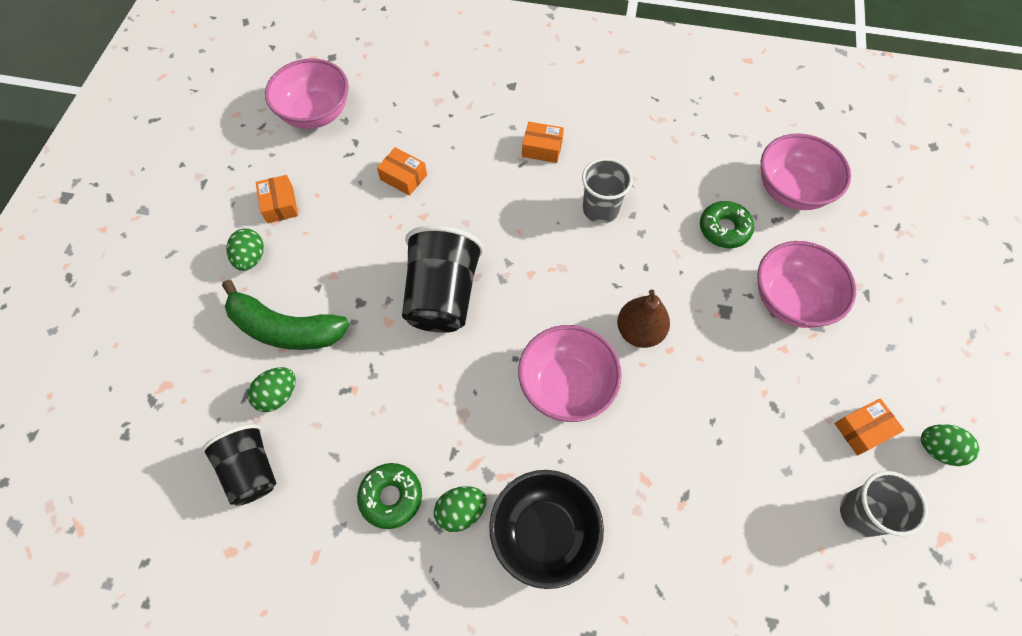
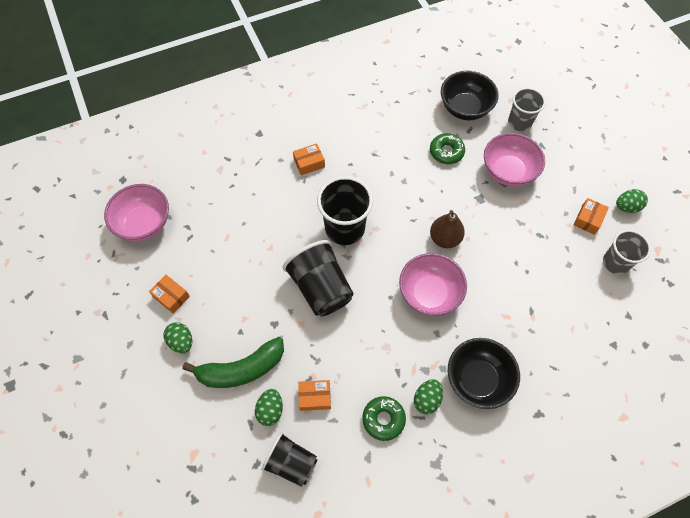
camera: 35 degrees left, 0 degrees up
(403, 177) = (238, 231): orange box -> orange box (315, 397)
(525, 245) = (345, 228): none -> black cup
(600, 209) = (371, 180): grey cup -> grey cup (519, 122)
(791, 190) = (465, 108): pink bowl -> black bowl

